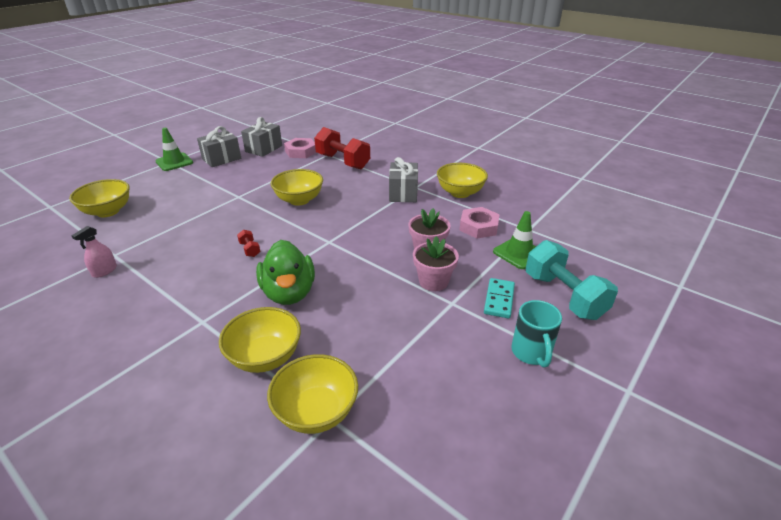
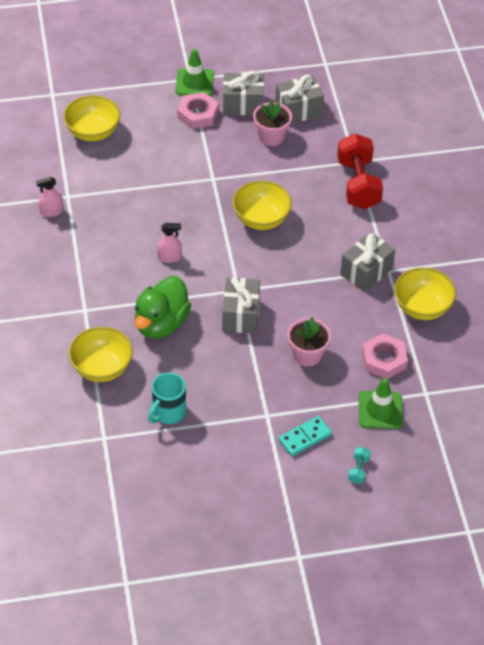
camera: 40 degrees right, 15 degrees up
(250, 249) = (169, 257): red dumbbell -> pink spray bottle
(301, 152) = (331, 139): pink nut -> pink nut (198, 114)
(316, 412) = (100, 427): yellow bowl -> none
(349, 254) = (241, 315): none -> grey gift
(433, 281) = (276, 387): pink flower pot -> pink flower pot (271, 136)
(531, 353) = (272, 489): turquoise mug -> turquoise mug (168, 412)
(563, 296) = (358, 470): turquoise dumbbell -> turquoise dumbbell, size x0.41

